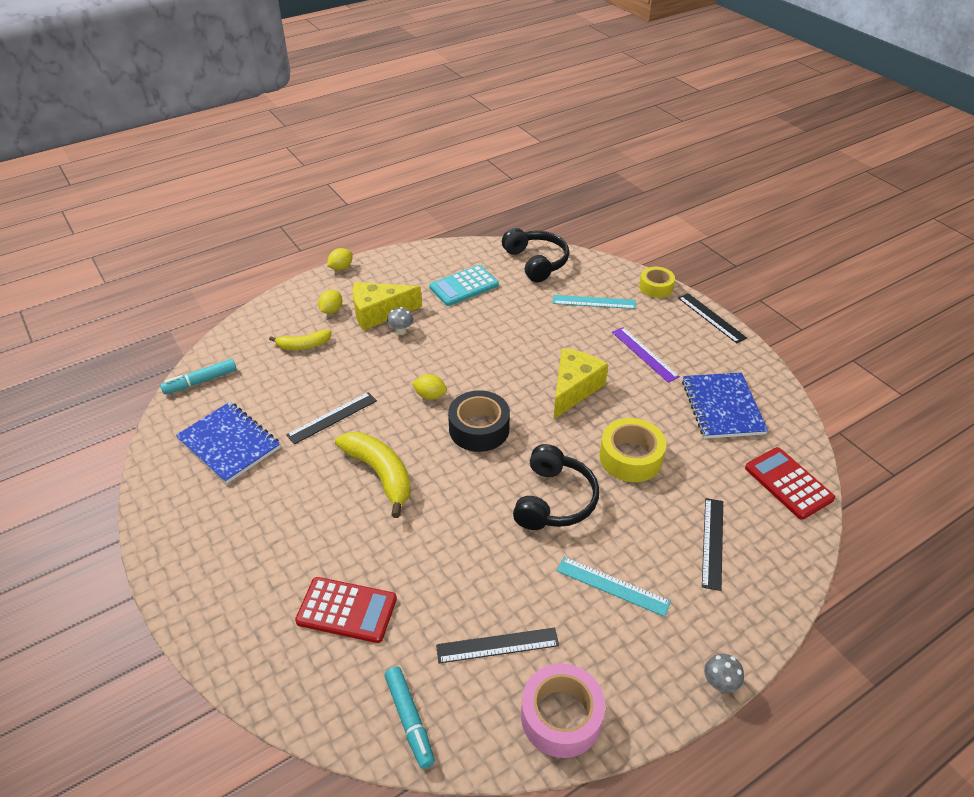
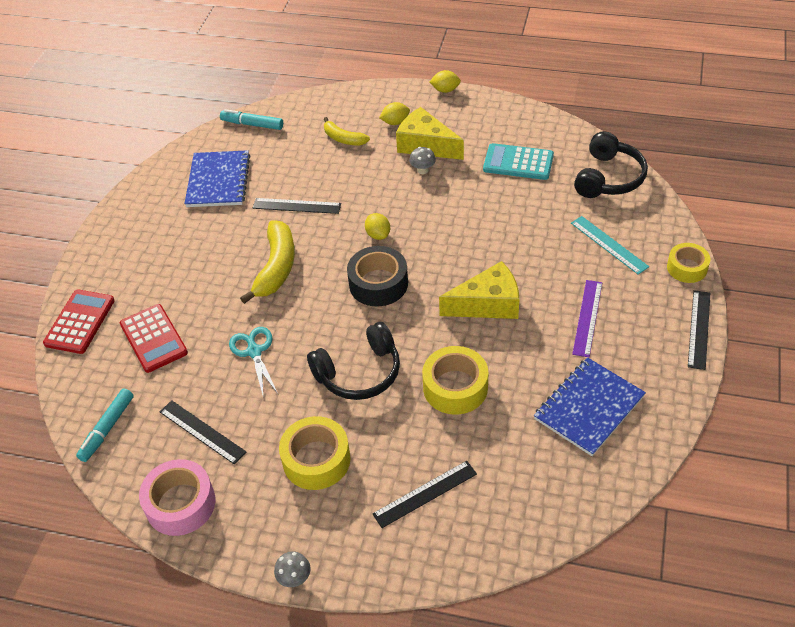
camera: 50 degrees right, 5 degrees up
(452, 549) = (254, 351): none -> turquoise scissors
(612, 586) = (316, 460): turquoise ruler -> yellow tape
(788, 483) = (551, 506): red calculator -> red calculator (80, 322)

